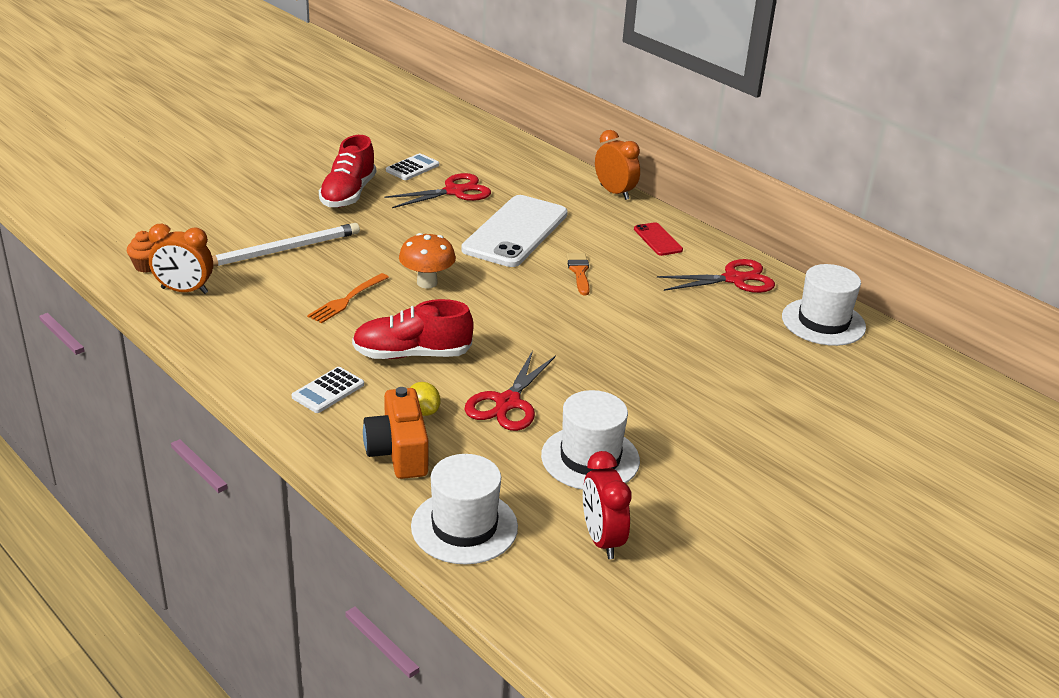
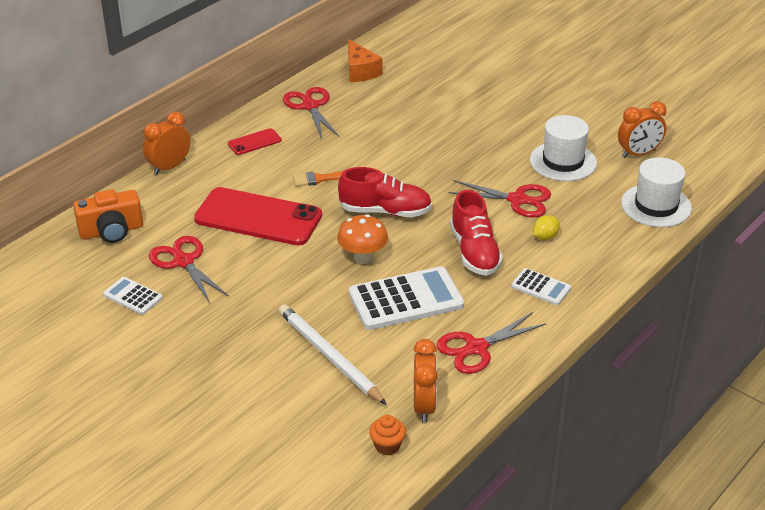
camera: 95 degrees left, 5 degrees up
(249, 331) = (476, 348): none -> red scissors
(347, 300) = (406, 299): orange fork -> white calculator
(348, 194) = (201, 332): red shoe -> red shoe (385, 211)
(398, 452) = (596, 242): orange camera -> orange camera (111, 231)
(515, 232) = (258, 217): white phone -> red phone
(601, 540) = (638, 154): red clock -> orange clock
(823, 322) = (360, 71): white hat -> orange cheese

